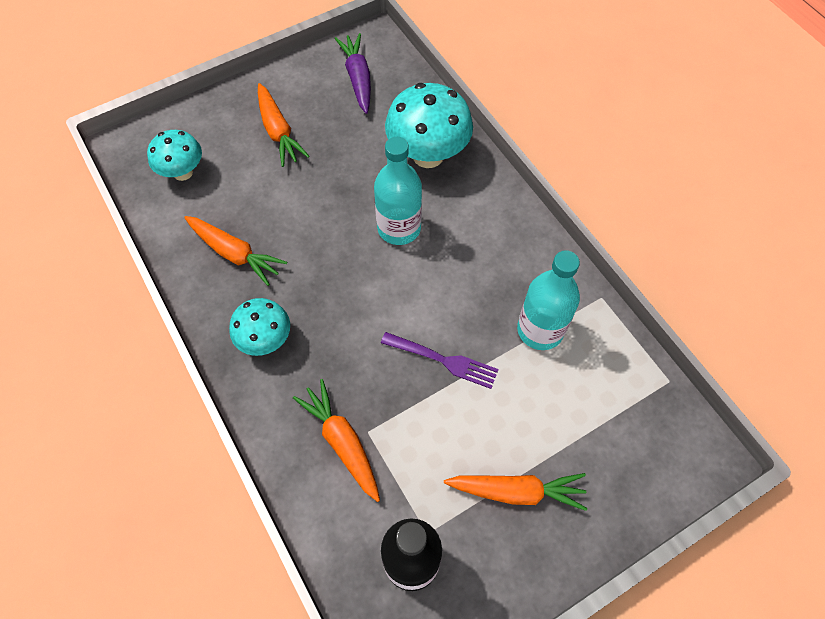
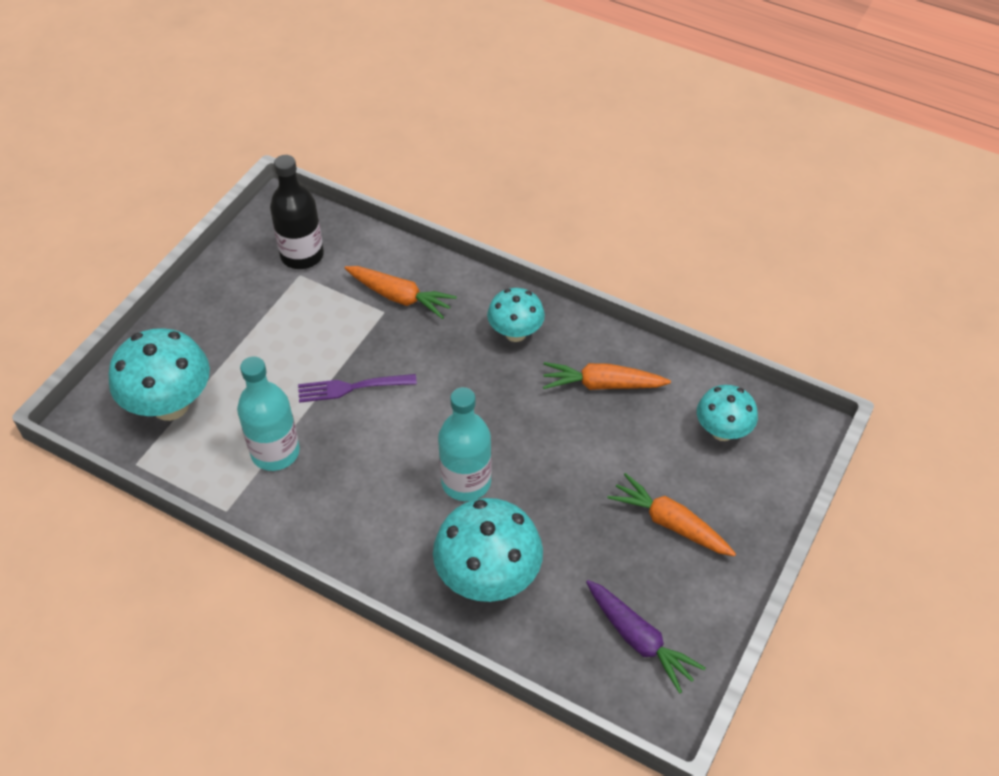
camera: 150 degrees right, 10 degrees down
(516, 491) = (242, 326): orange carrot -> none
(620, 429) = (170, 405): none -> turquoise mushroom

